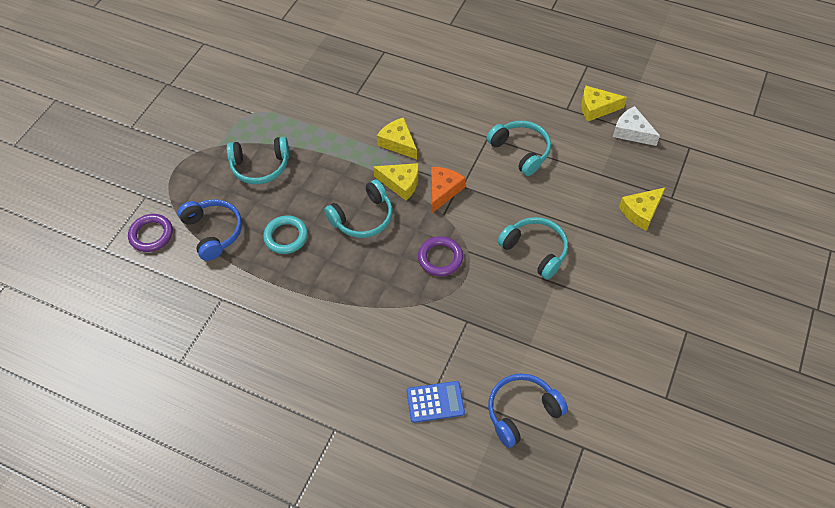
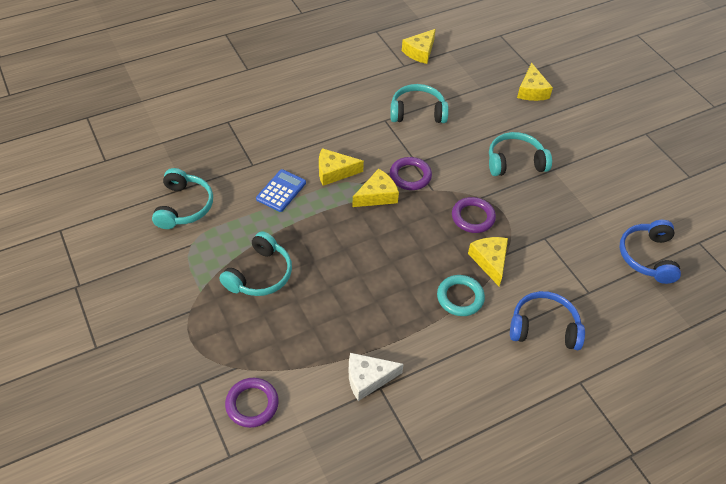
camera: 55 degrees left, 5 degrees down
(213, 232) = (299, 352): blue headphones -> blue headphones (544, 328)
(286, 237) = (357, 301): turquoise ring -> turquoise ring (460, 297)
(363, 218) = (388, 239): turquoise headphones -> turquoise headphones (184, 206)
(404, 297) = (490, 261): none -> yellow cheese
(435, 402) = (602, 301): blue calculator -> blue calculator (281, 191)
(443, 191) = (410, 176): orange cheese -> purple ring
(632, 132) = (459, 50): white cheese -> white cheese (368, 378)

